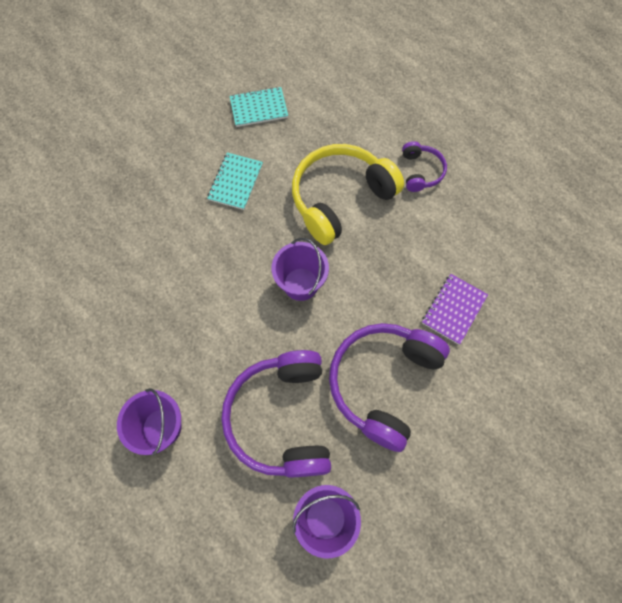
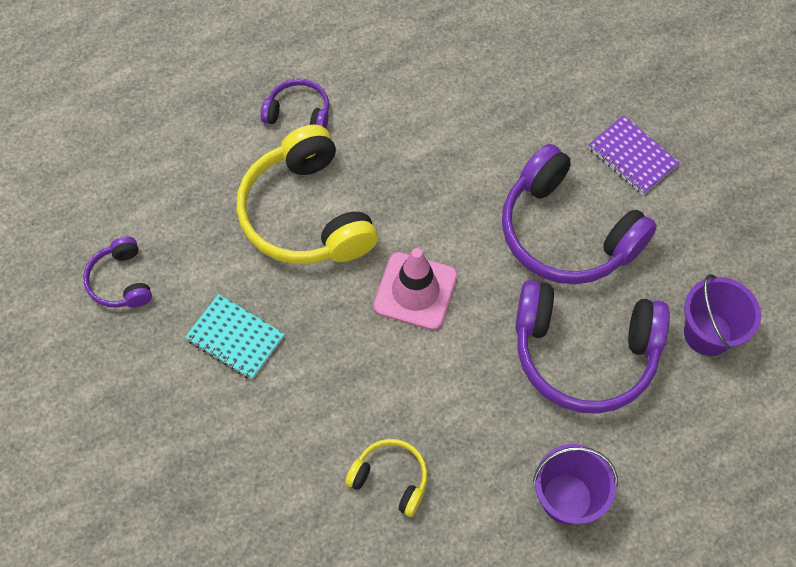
camera: 75 degrees left, 5 degrees down
(155, 302) = (390, 479): none -> yellow headphones
(259, 108) = (121, 281): turquoise notebook -> purple headphones
(301, 284) = (415, 291): purple bucket -> pink traffic cone
(453, 309) = (495, 135): purple notebook -> purple notebook (632, 156)

